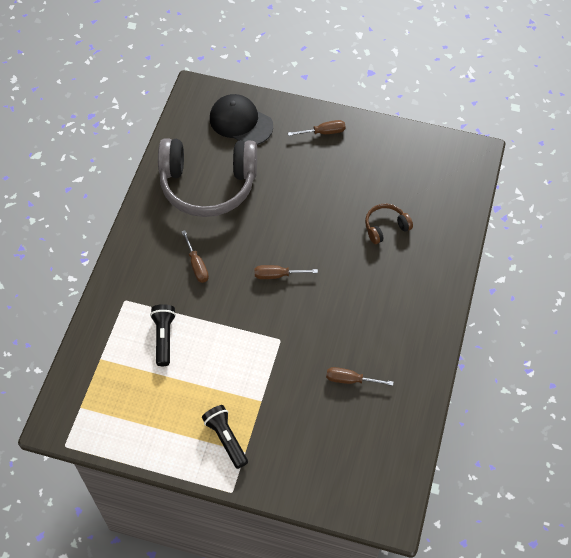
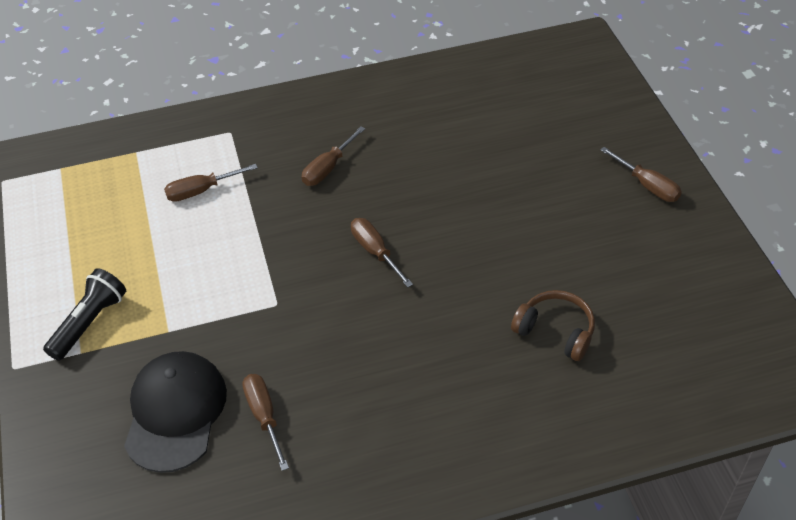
camera: 60 degrees right, 10 degrees down
(164, 337) = (202, 190): black flashlight -> brown screwdriver
(208, 185) = (455, 119): grey headphones -> none
(240, 122) = (578, 101): black cap -> black cap (175, 412)

